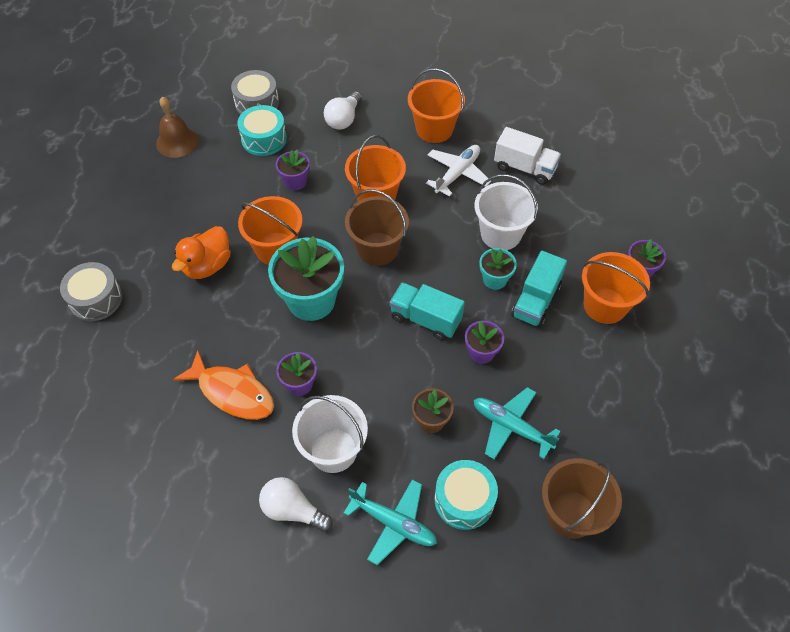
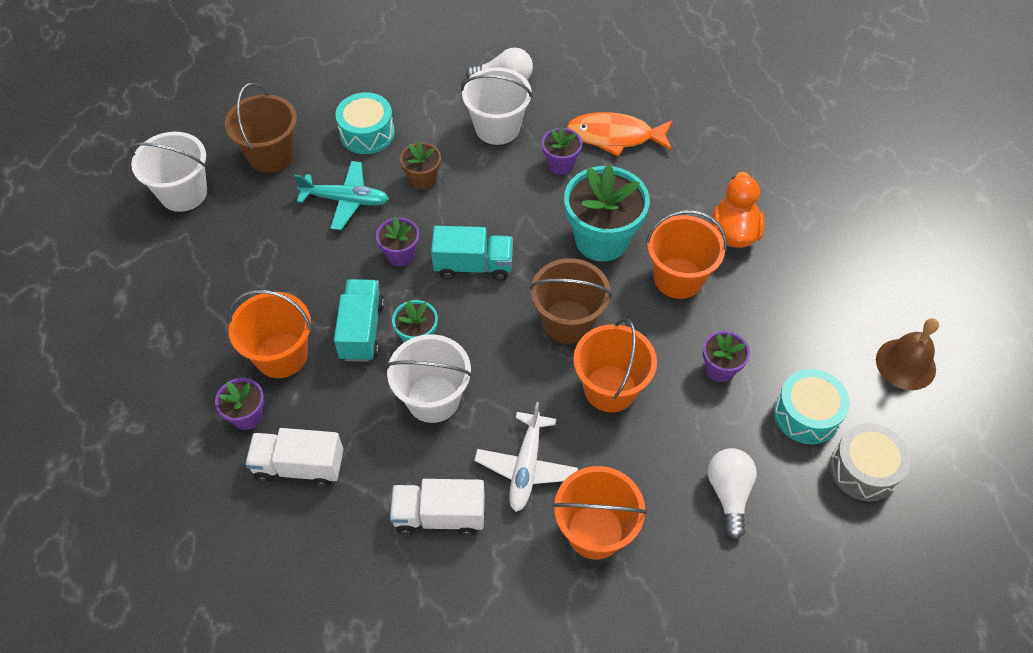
camera: 155 degrees right, 0 degrees up
(96, 299) = (808, 162): grey drum -> none
(394, 523) = (418, 99): turquoise plane -> none
(608, 226) = (299, 466): none -> white truck
(669, 502) = (183, 193): none -> white bucket

